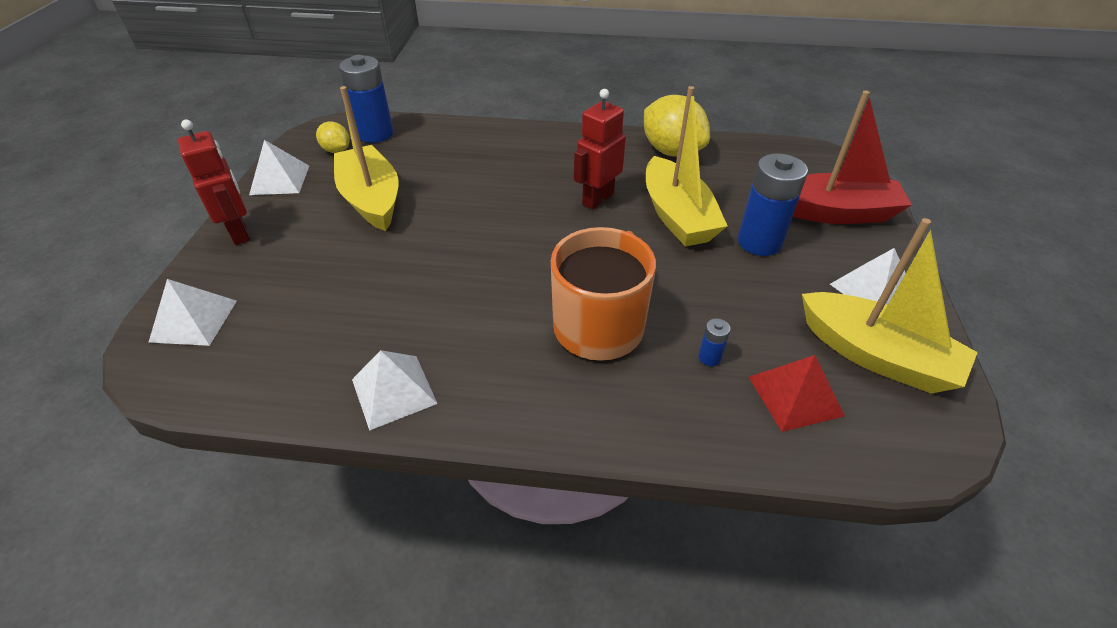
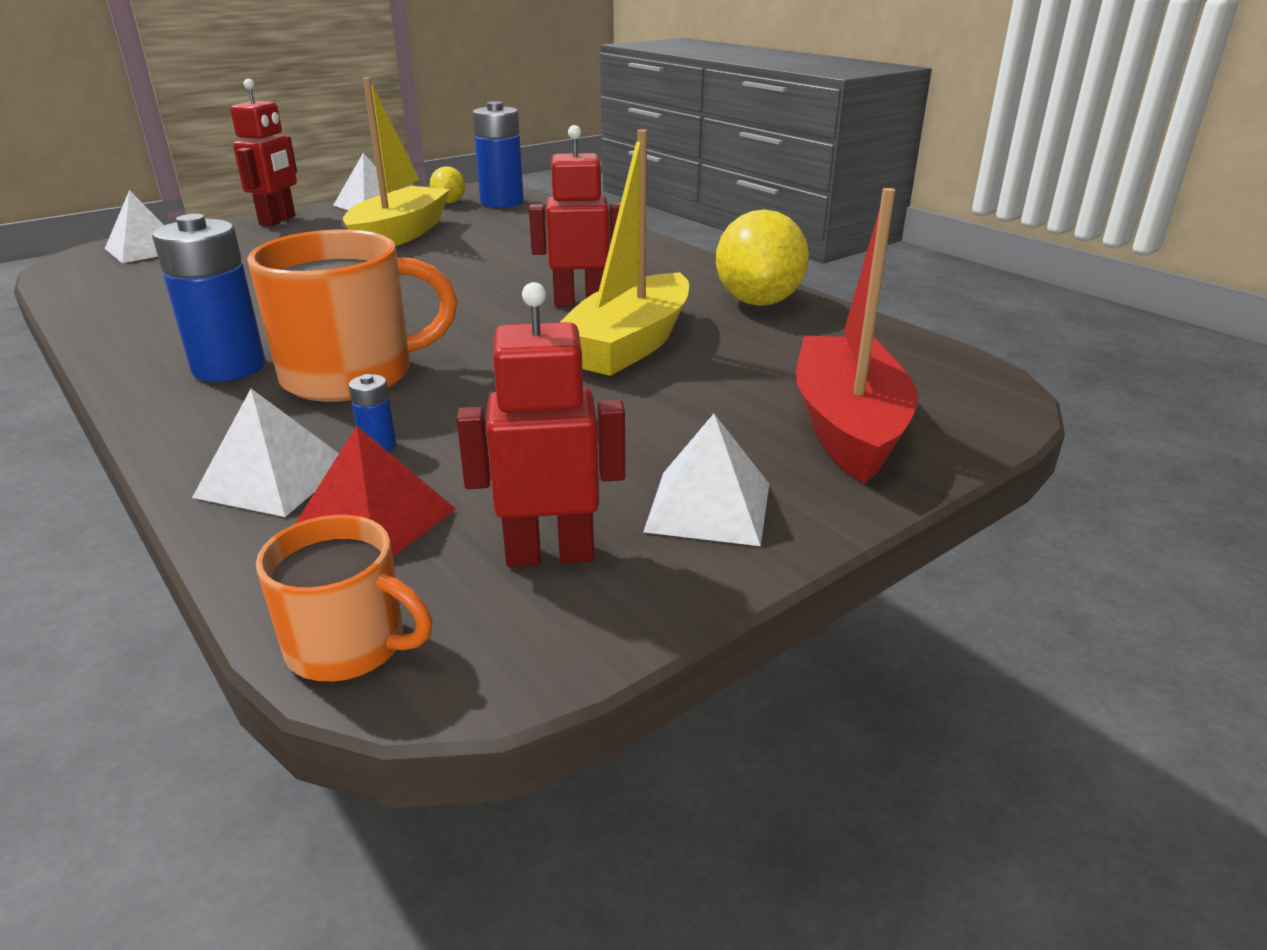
camera: 45 degrees right, 15 degrees down
(394, 391) = (135, 333): white pyramid -> white pyramid (273, 479)
(759, 242) = (670, 402): blue battery -> blue battery (229, 368)
(834, 213) = (847, 426): red boat -> red boat turned 135 degrees counterclockwise
(875, 355) = (550, 554): yellow boat -> red robot
(908, 454) = (349, 646): none -> orange mug

